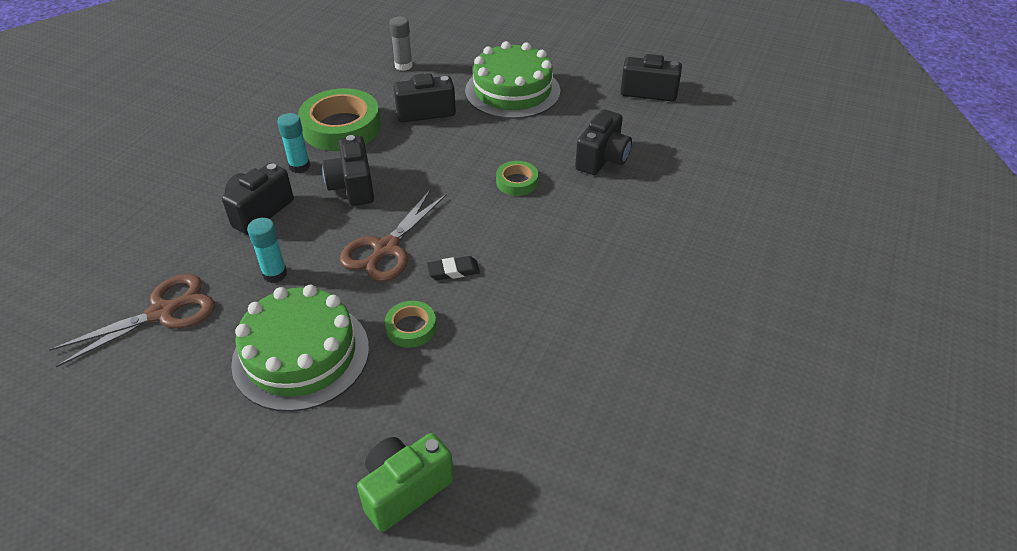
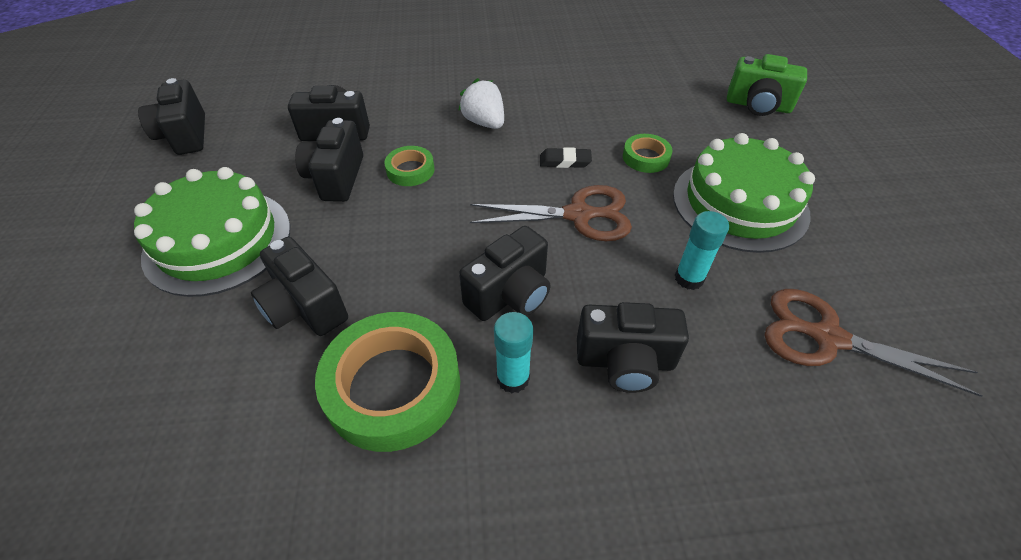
camera: 120 degrees left, 5 degrees up
(403, 66) = (169, 407): grey glue stick -> none
(453, 271) = (565, 161): black eraser -> black eraser turned 45 degrees counterclockwise
(538, 146) = (336, 178): none -> black camera
(550, 244) = (484, 122): none -> white strawberry

